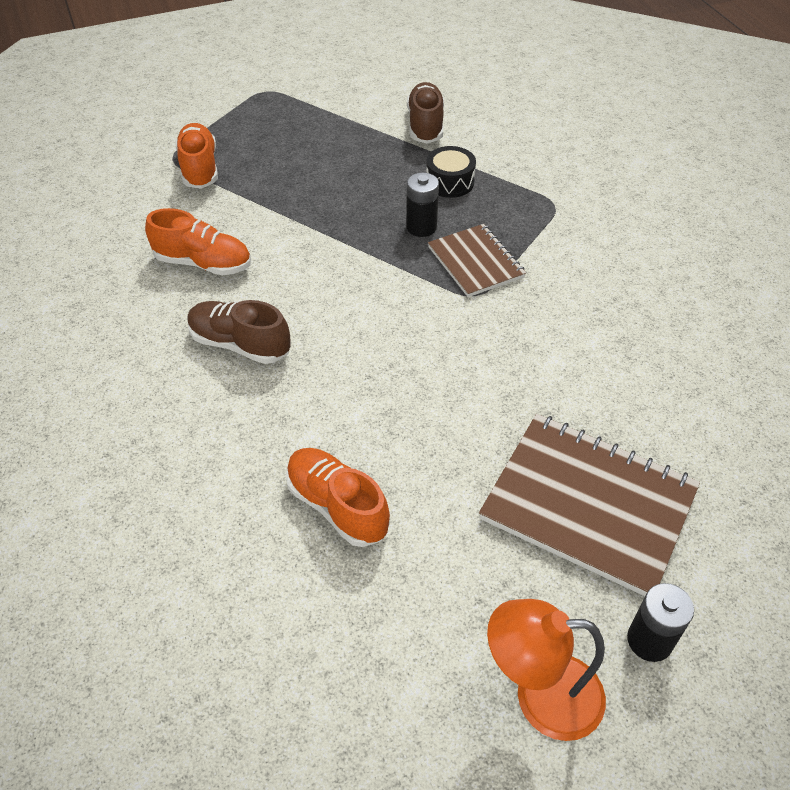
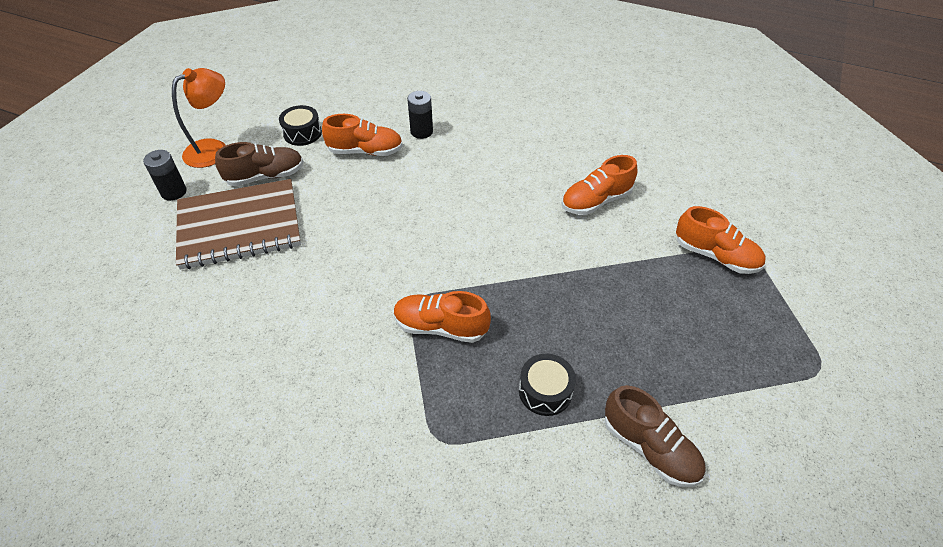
camera: 135 degrees right, 0 degrees up
(240, 344) = (506, 178): brown shoe -> brown shoe (265, 176)
(385, 617) = (302, 133): none -> black drum
(421, 227) = (511, 327): black battery -> black battery (421, 131)
(475, 262) = (441, 327): brown notebook -> orange shoe

